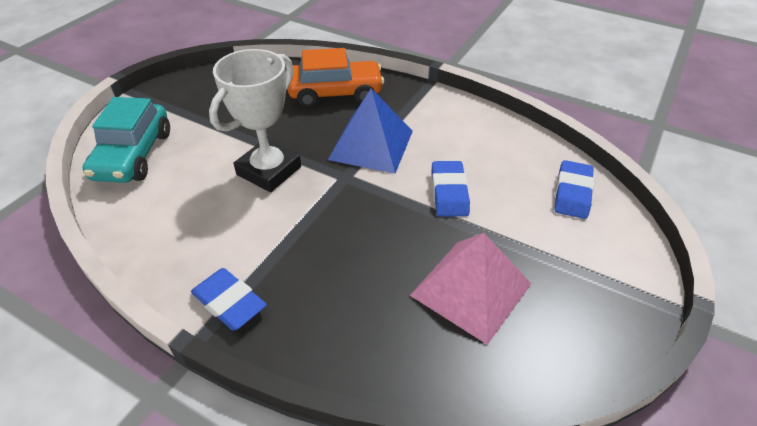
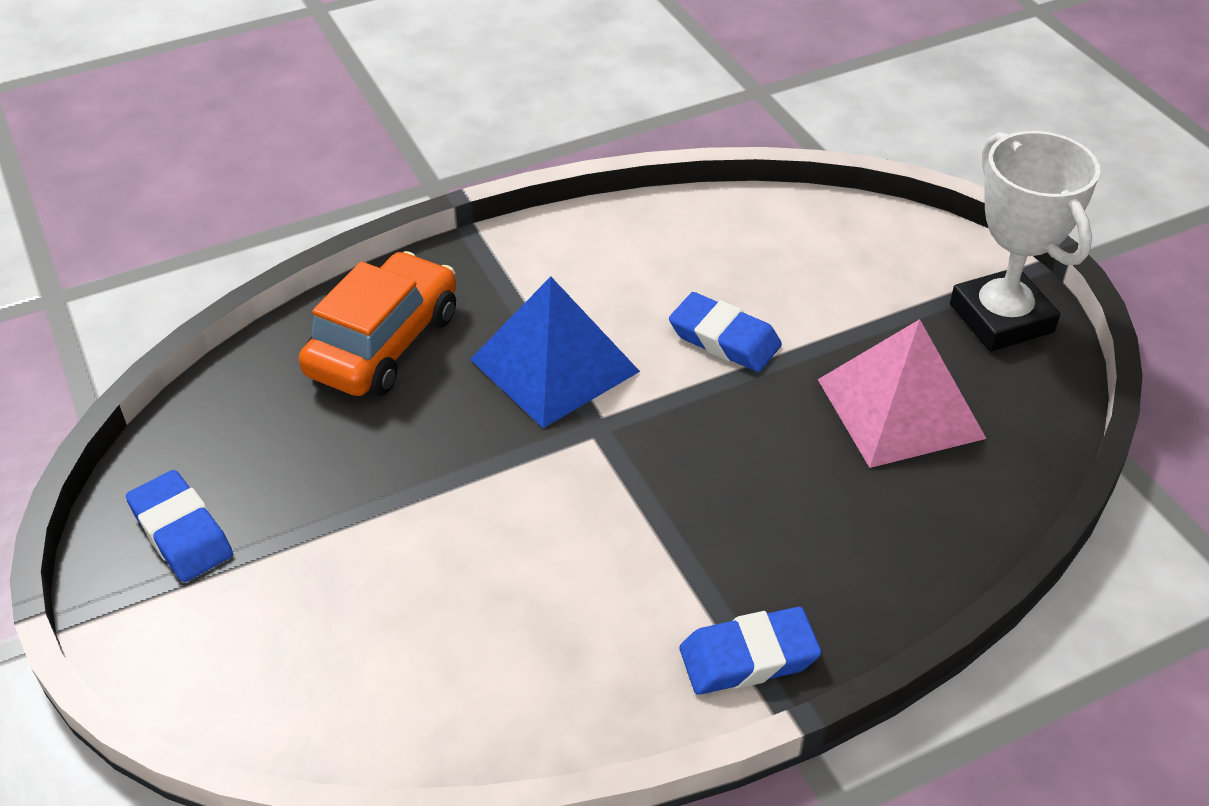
camera: 55 degrees left, 0 degrees up
(134, 155) = (291, 672): turquoise car -> none
(269, 171) = (506, 506): white trophy -> white trophy (1001, 318)
(572, 193) = (819, 235): blue eraser -> blue eraser (181, 532)

